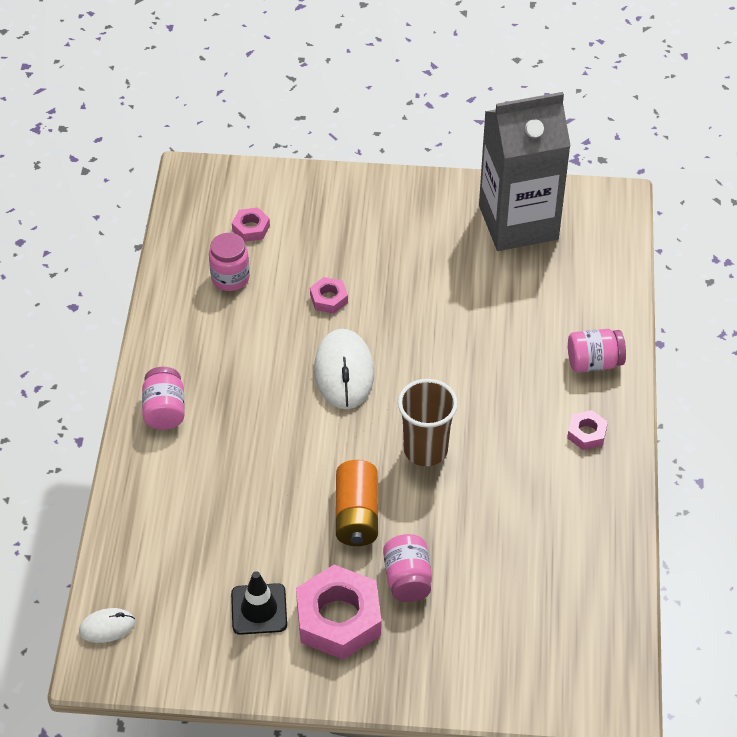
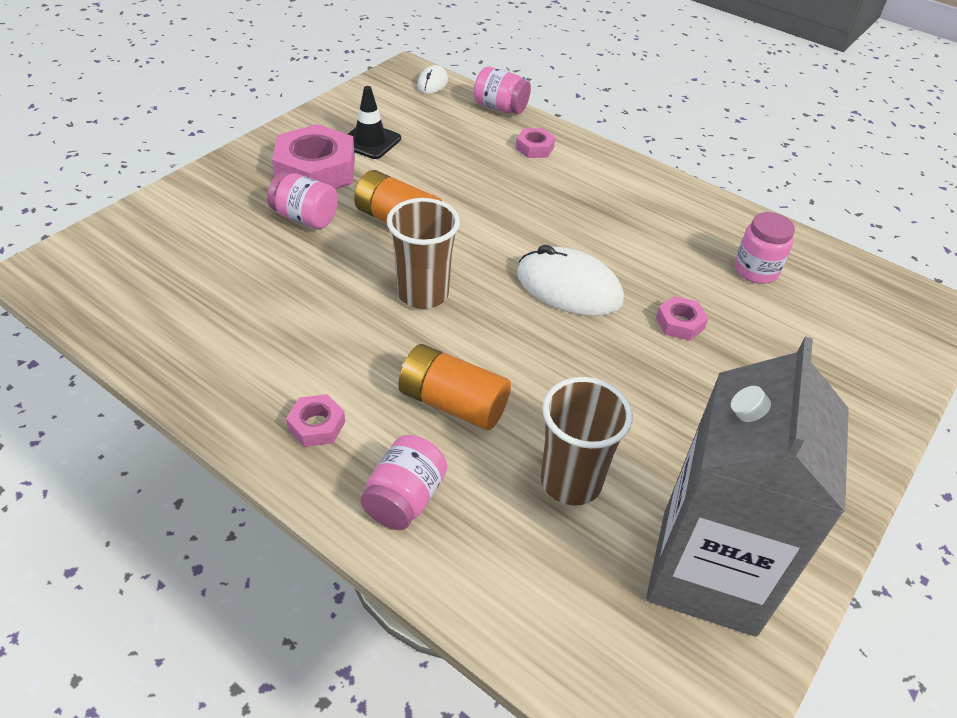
camera: 120 degrees right, 5 degrees down
(164, 410) = (611, 173): pink jar -> pink jar (500, 108)
(251, 228) = (827, 314): pink nut -> pink nut (534, 148)
(508, 379) = (452, 403): none -> orange battery
(513, 298) = (571, 481): none -> brown cup

